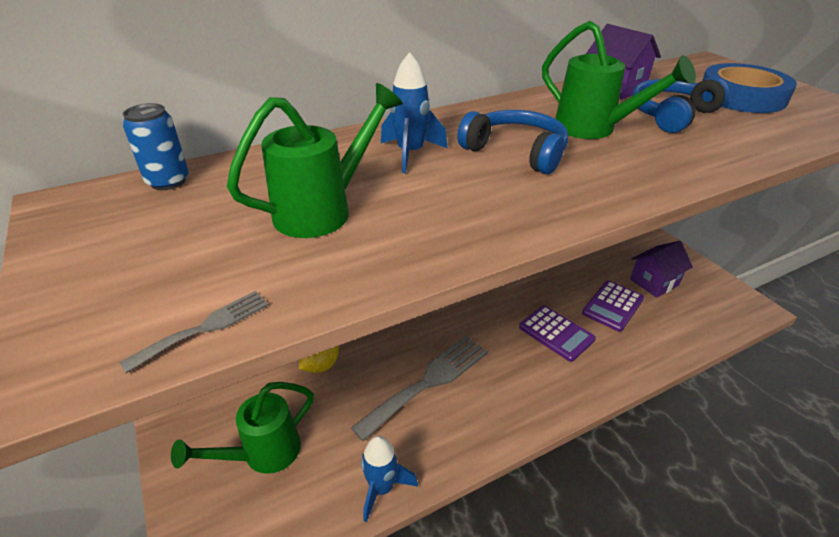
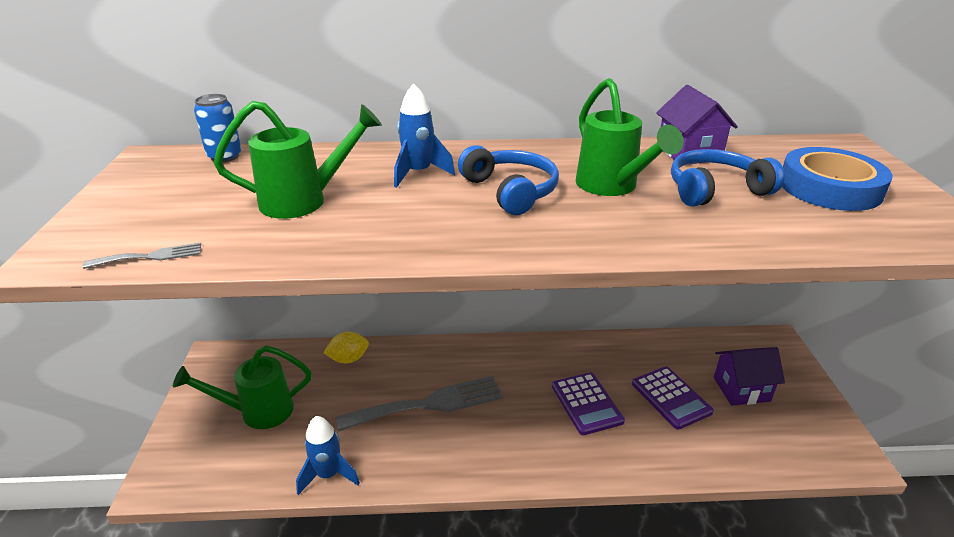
camera: 25 degrees right, 5 degrees down
(613, 306) = (671, 397): purple calculator -> purple calculator turned 90 degrees counterclockwise

